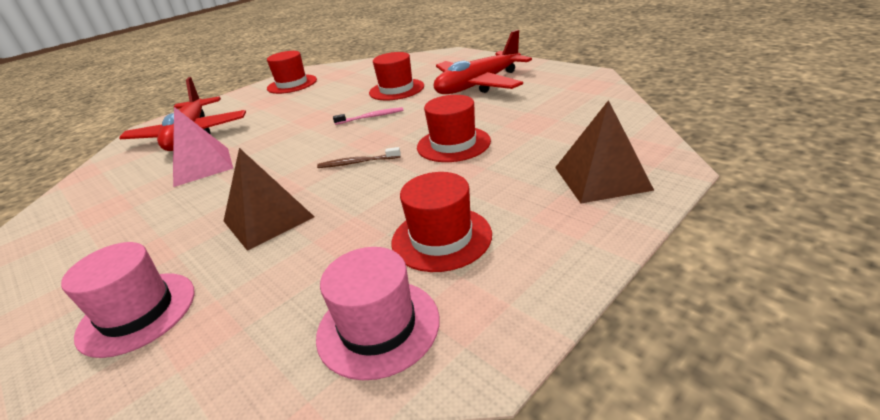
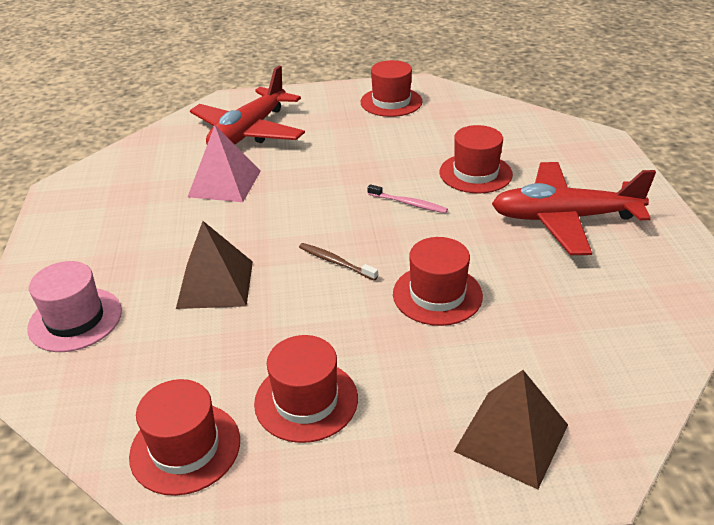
camera: 35 degrees right, 5 degrees up
(378, 327) = (185, 448): pink hat -> red hat

